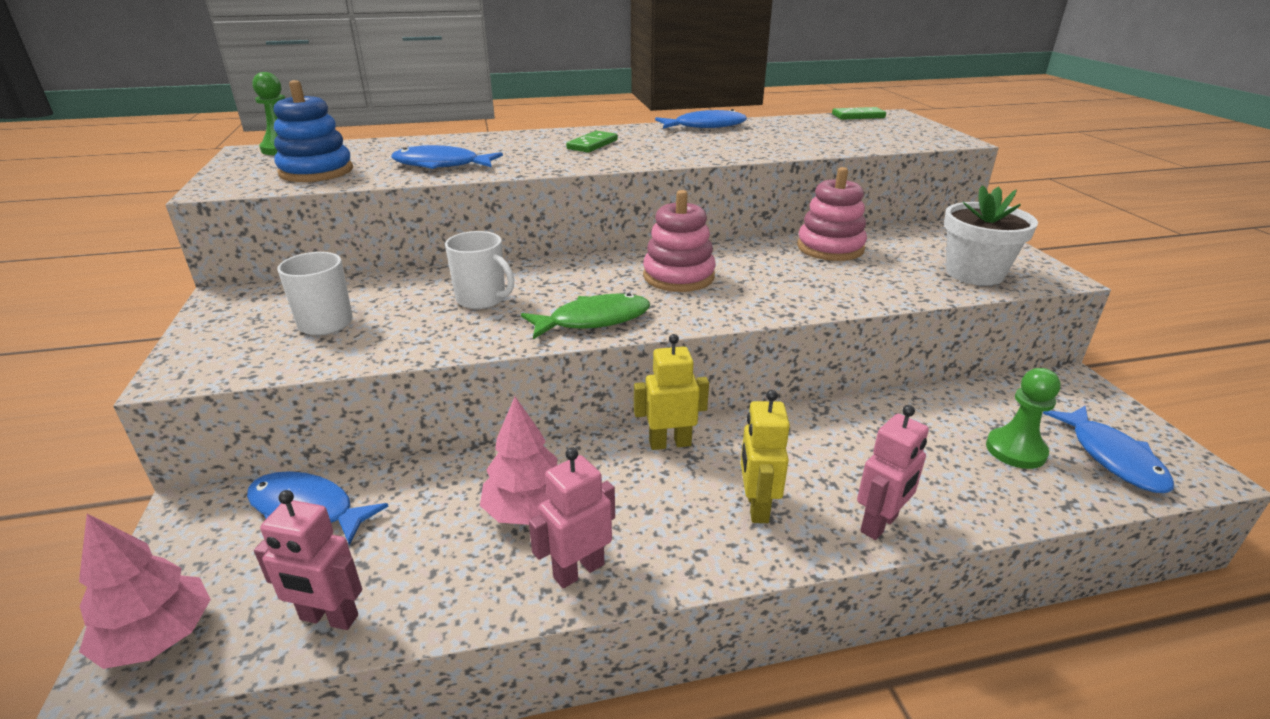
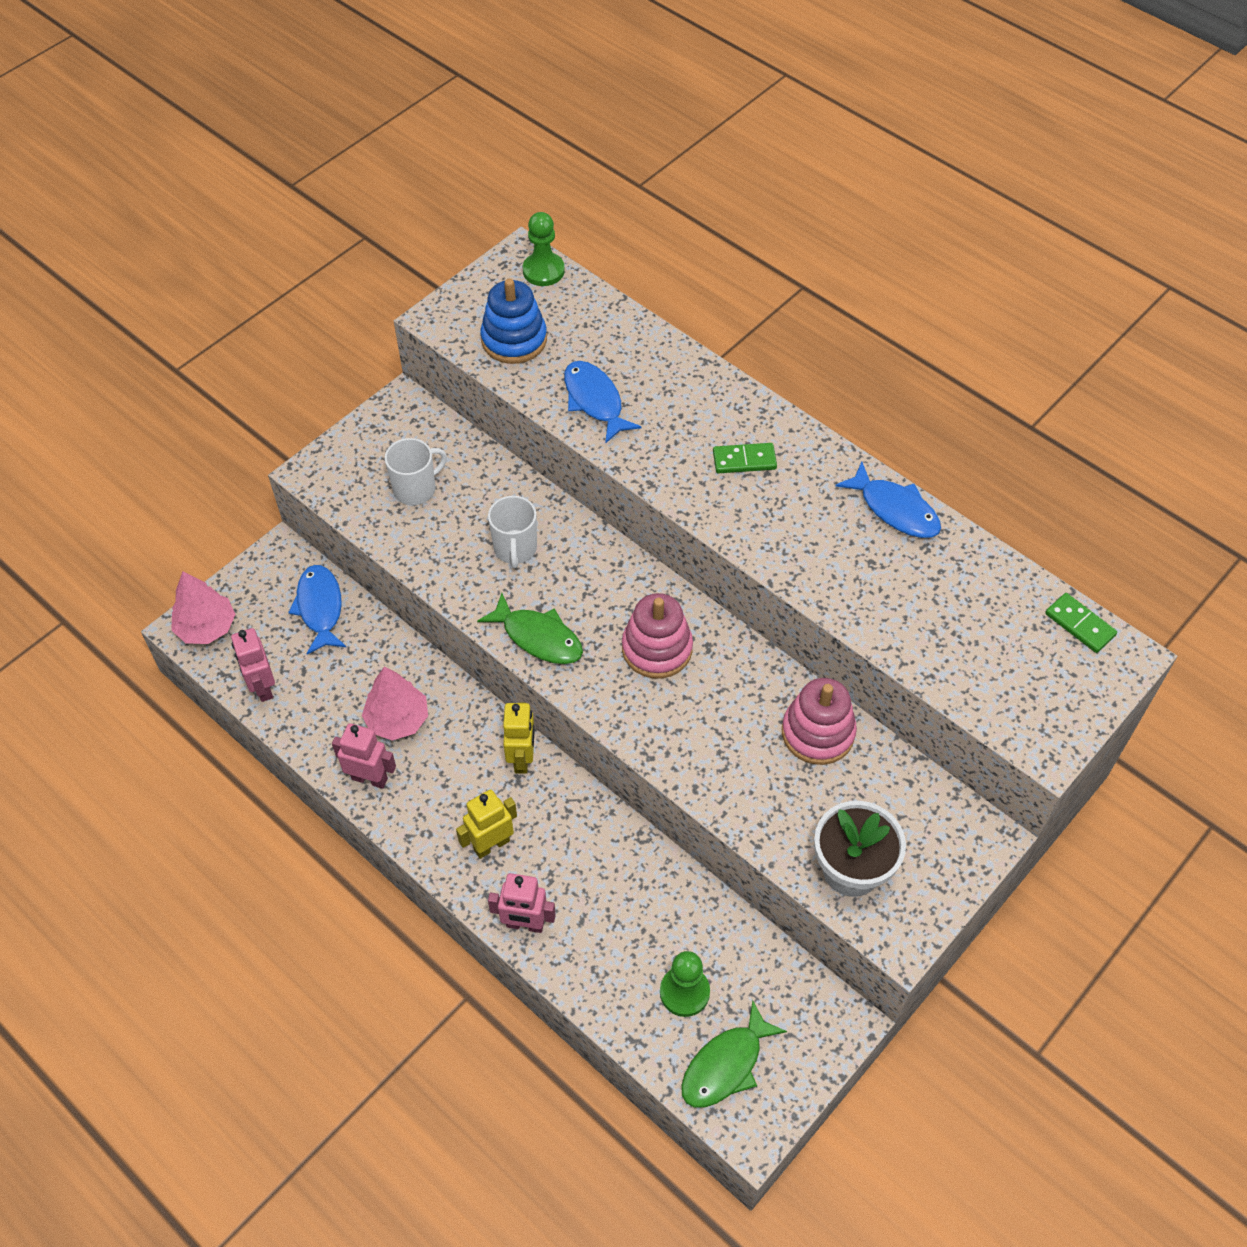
camera: 55 degrees right, 25 degrees up
(670, 443) = (522, 758): yellow robot -> yellow robot turned 45 degrees clockwise
(1112, 458) = (725, 1065): blue fish -> green fish

